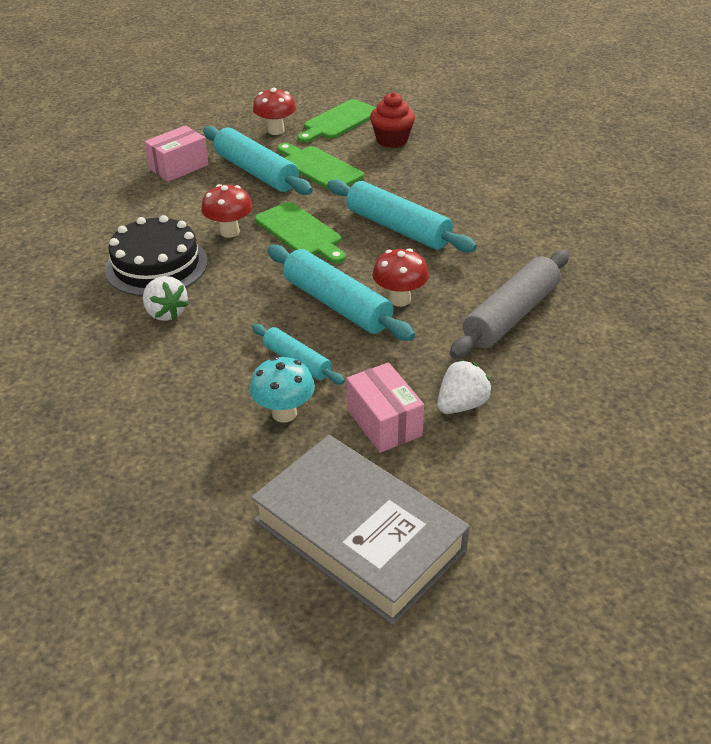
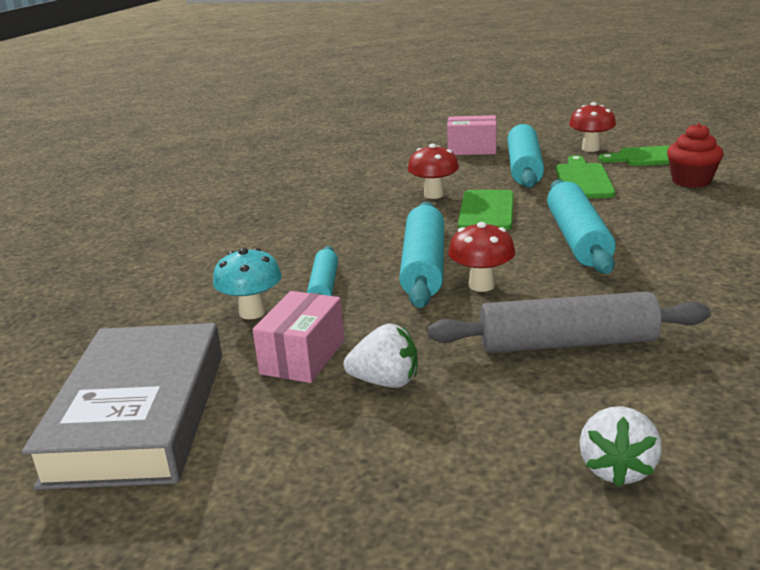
camera: 50 degrees right, 15 degrees down
(156, 265) = (349, 196): black cake -> none
(166, 313) = (302, 222): white strawberry -> white strawberry (616, 468)

